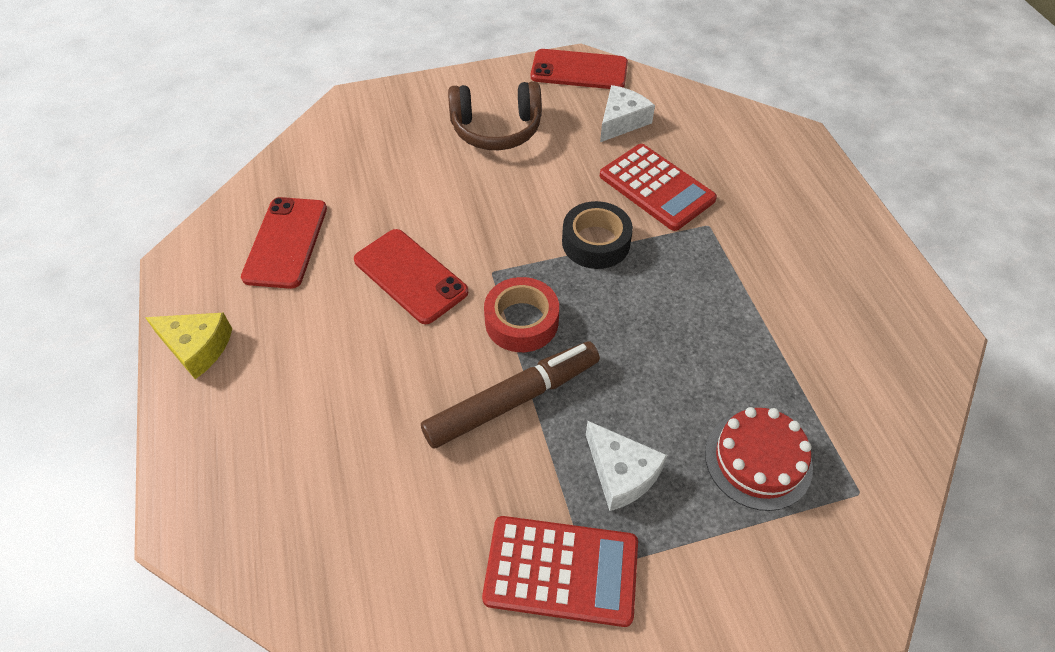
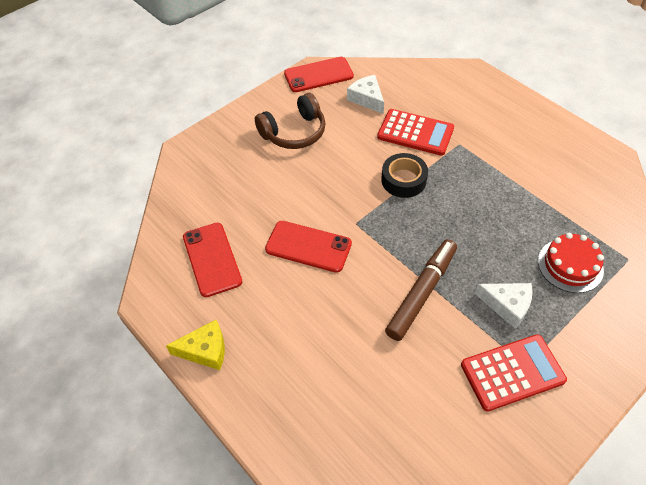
camera: 25 degrees left, 0 degrees up
(521, 321) = (394, 245): red tape -> none
(621, 121) = (367, 99): white cheese -> white cheese turned 45 degrees counterclockwise

